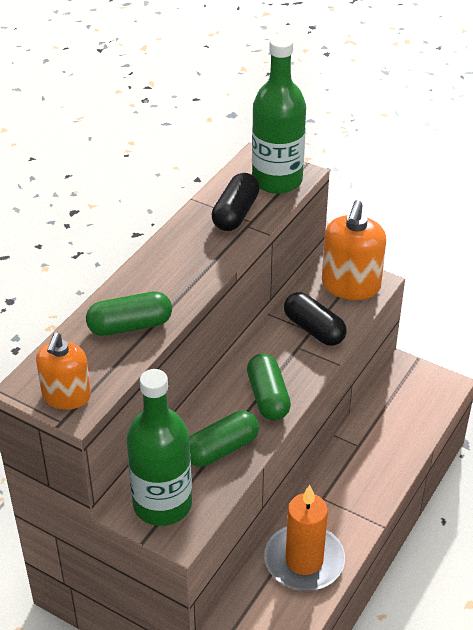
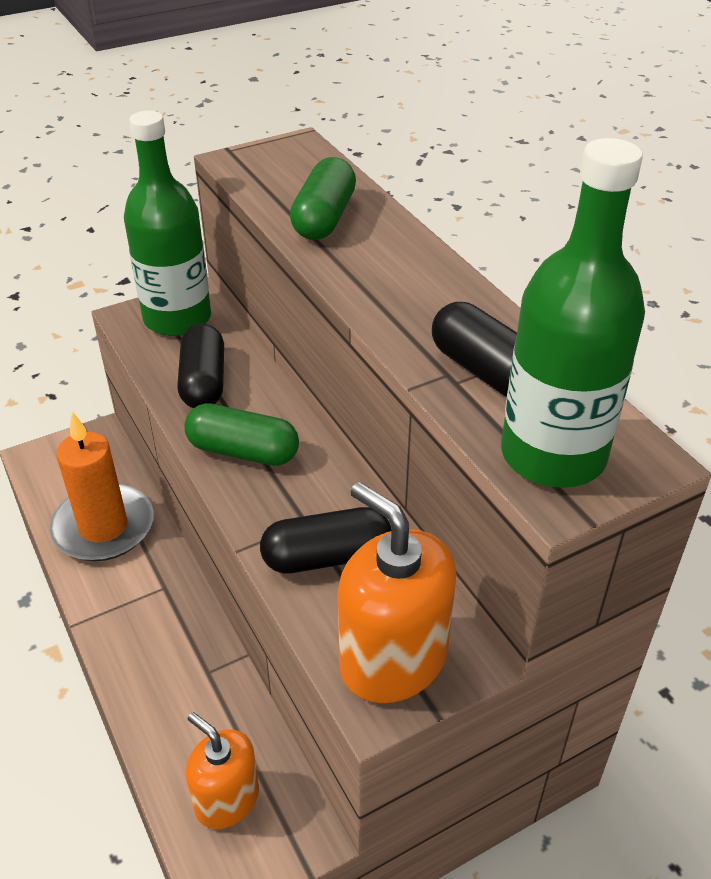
camera: 120 degrees right, 0 degrees up
(66, 396) = (259, 159): orange soap dispenser -> orange soap dispenser (227, 799)
(221, 449) = (204, 382): green capsule -> black capsule

